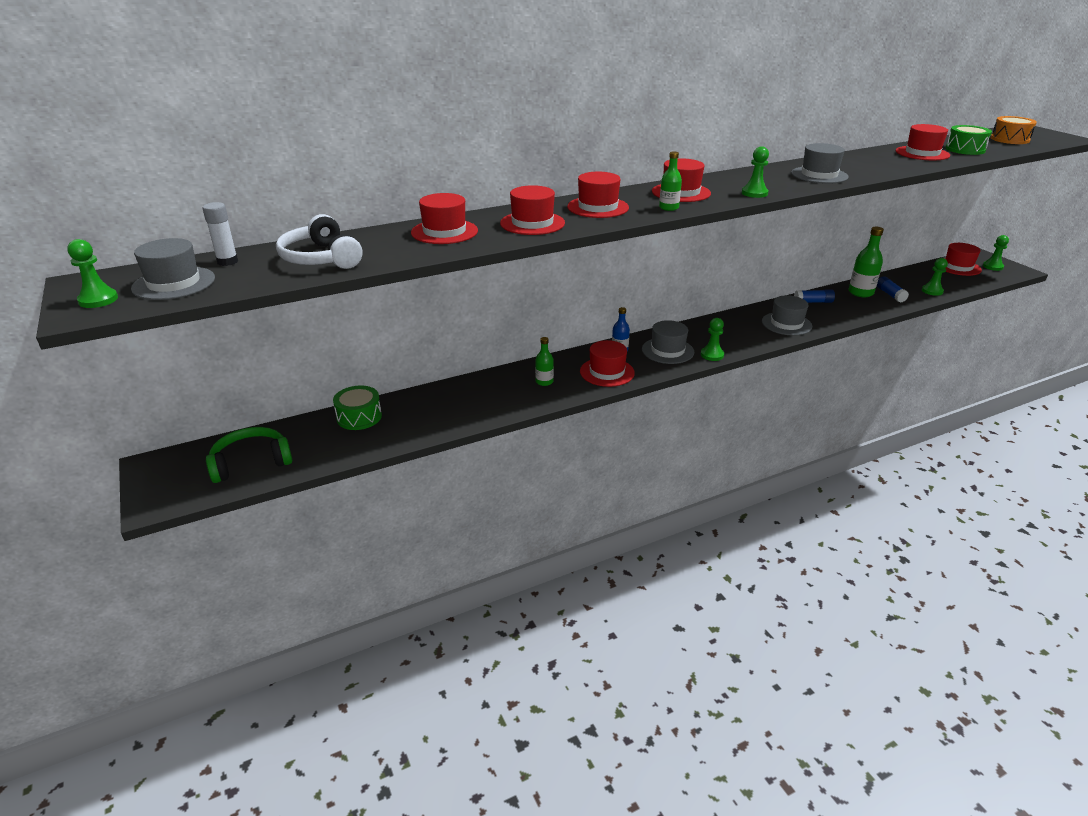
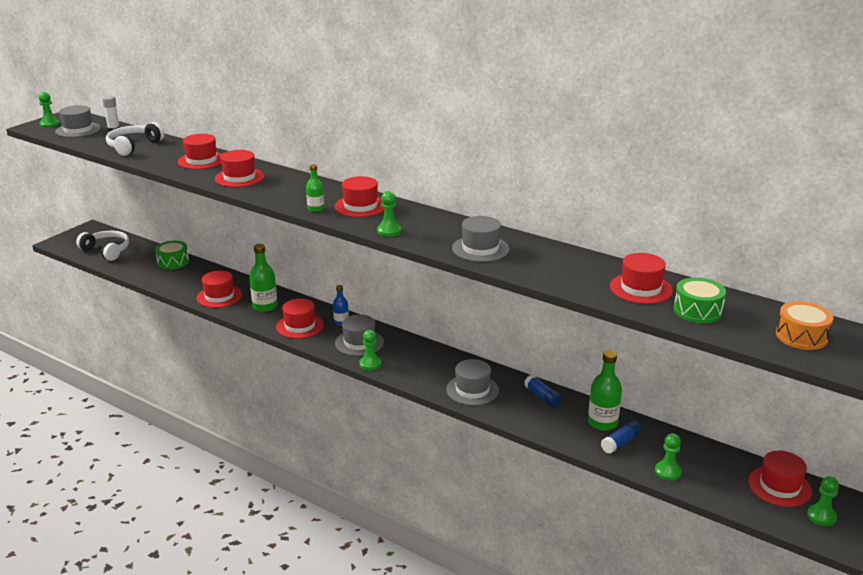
camera: 60 degrees right, 5 degrees down
(251, 462) = (107, 250): green headphones -> white headphones
(544, 382) = (265, 306): green bottle -> green bottle, size x1.68
(598, 207) = (293, 188): red hat -> red hat (219, 296)

